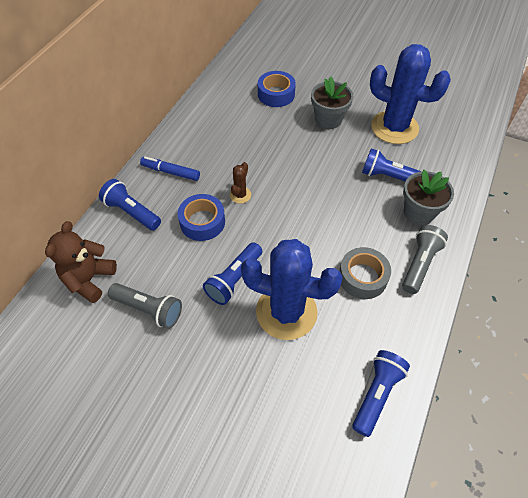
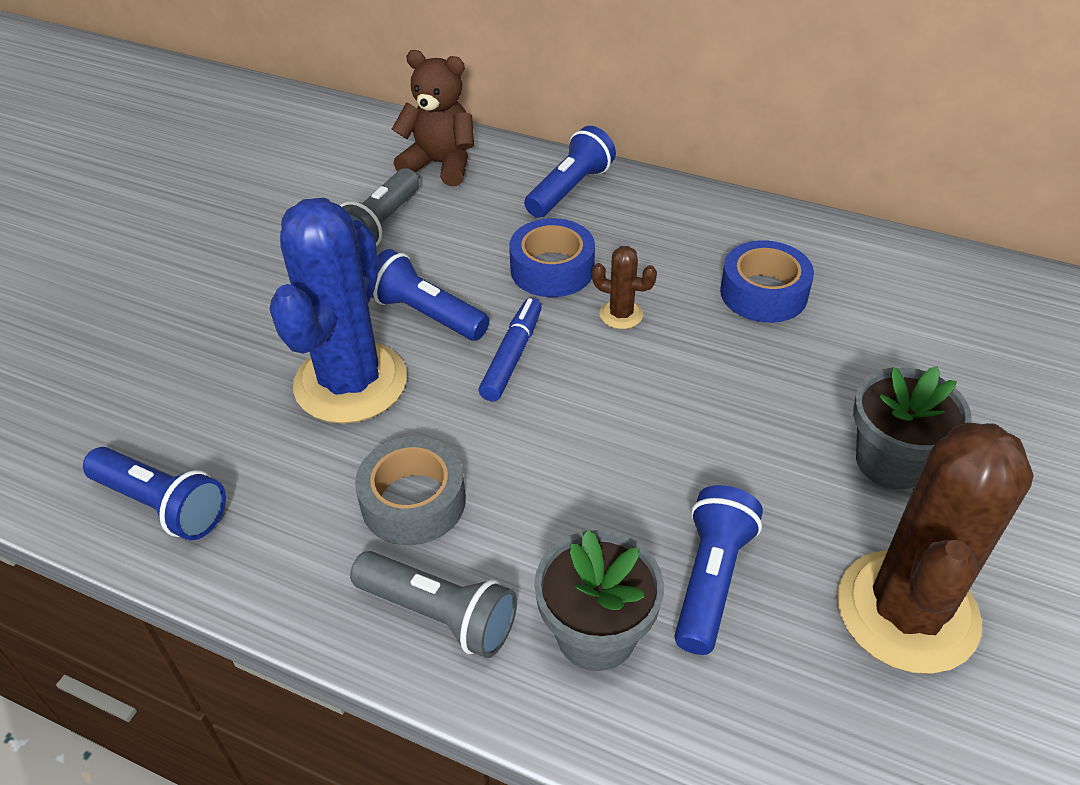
camera: 90 degrees right, 10 degrees down
(171, 172) = (667, 223): blue marker -> blue marker (512, 356)
(276, 94) = (950, 363): blue tape -> blue tape (763, 293)
(394, 127) = (907, 611): blue cactus -> brown cactus

